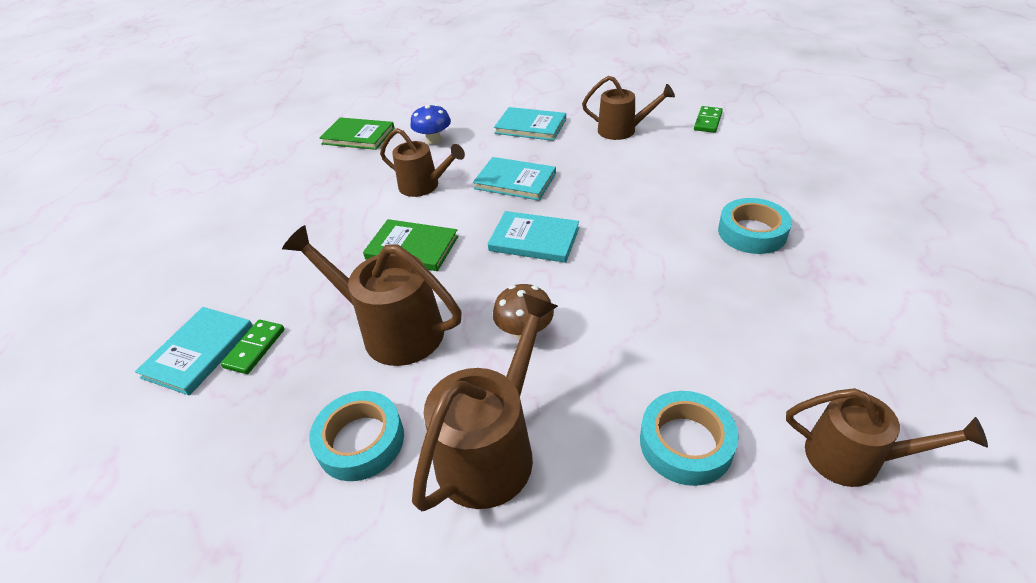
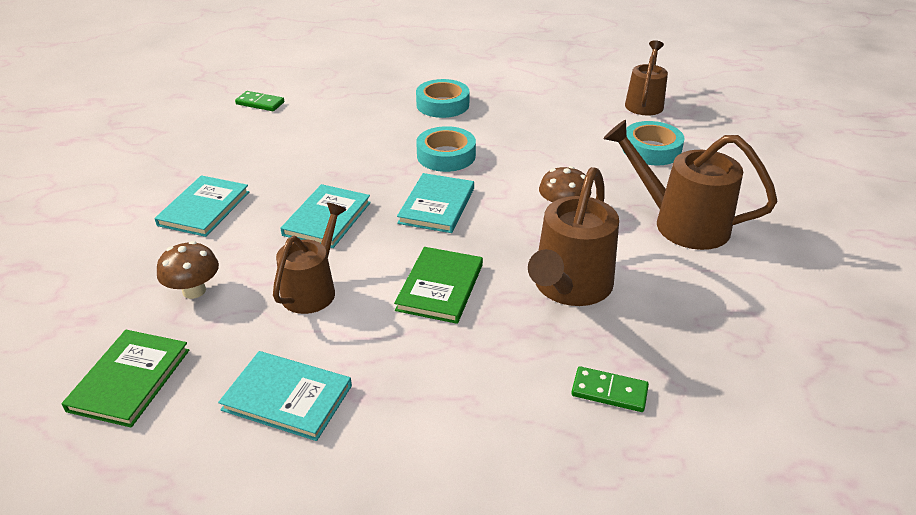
camera: 95 degrees left, 5 degrees down
(199, 352) = (623, 445): turquoise book -> turquoise book (287, 397)
(361, 441) = (697, 291): turquoise tape -> turquoise tape (446, 155)
(433, 140) = (194, 291): blue mushroom -> brown mushroom
(622, 130) = (251, 148): brown watering can -> none

